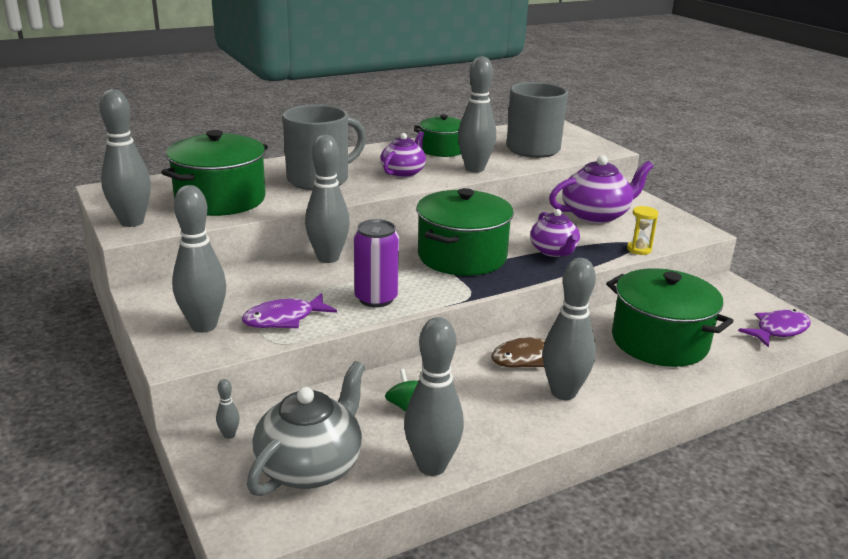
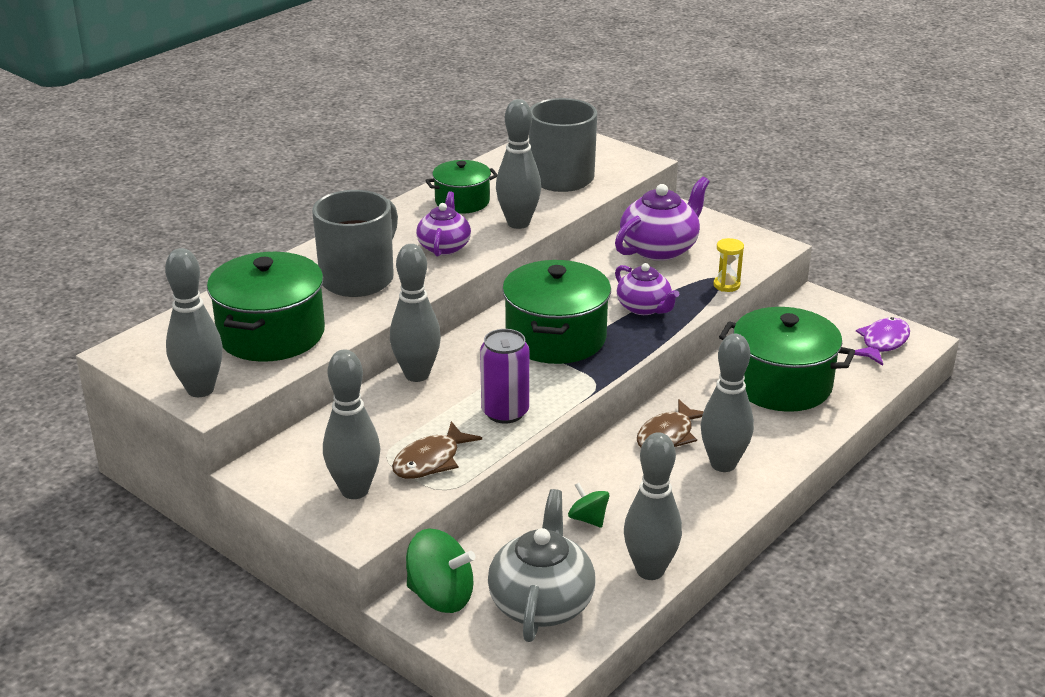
camera: 20 degrees left, 5 degrees up
(229, 435) = (441, 596): grey bowling pin -> green spinning top
(284, 319) = (431, 460): purple fish -> brown fish

